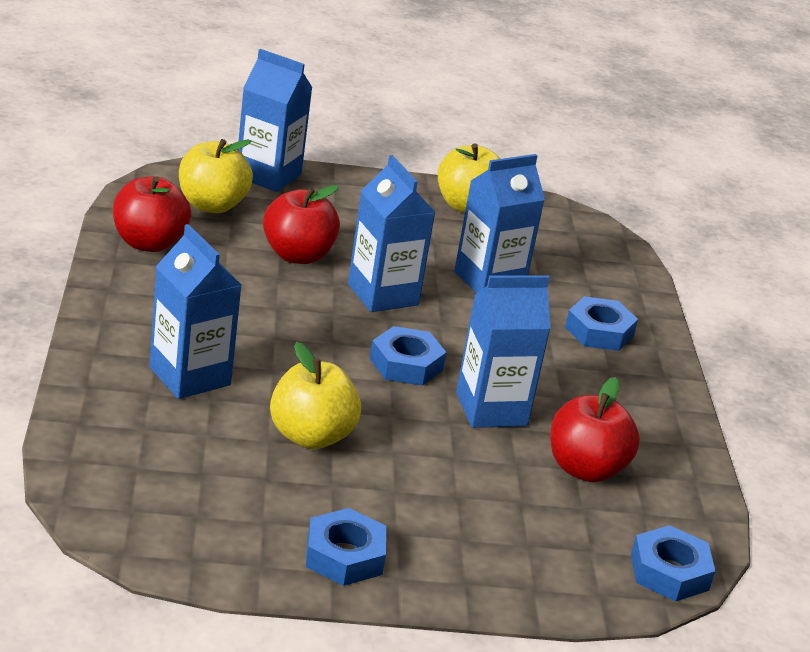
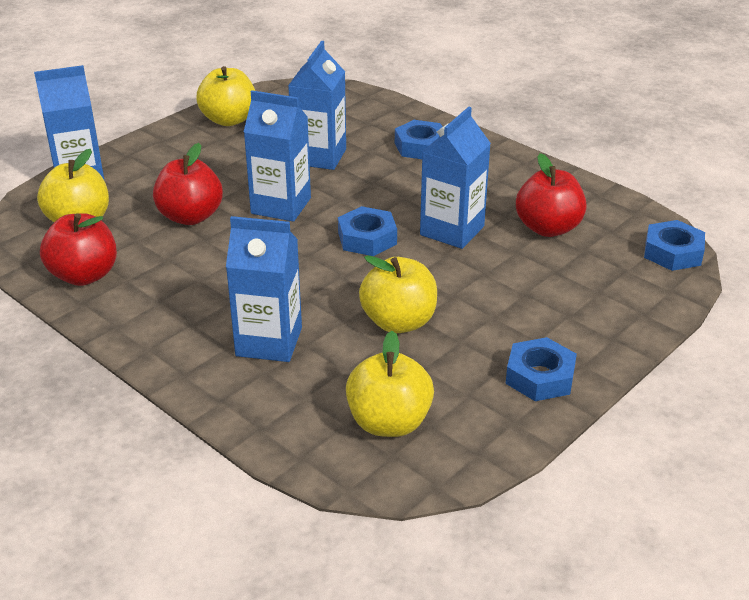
camera: 40 degrees left, 5 degrees up
(169, 490) = (389, 422): none -> yellow apple

